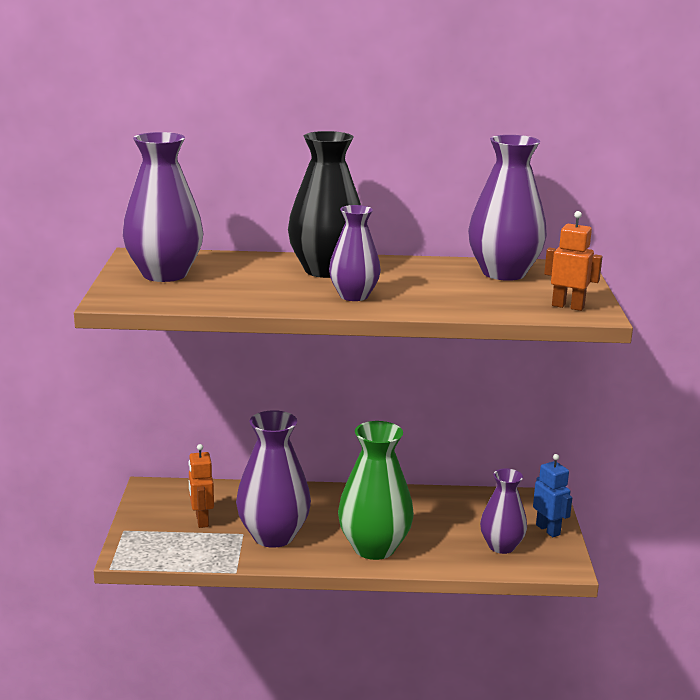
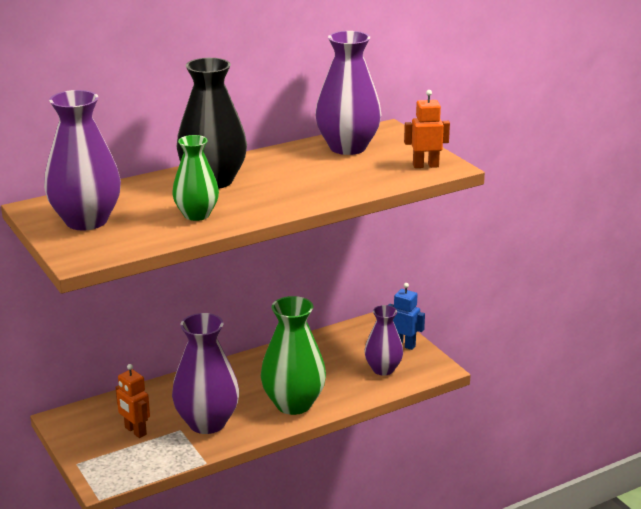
camera: 30 degrees left, 5 degrees up
(268, 293) = (196, 215): none -> green vase
(354, 296) = (265, 199): purple vase -> none

